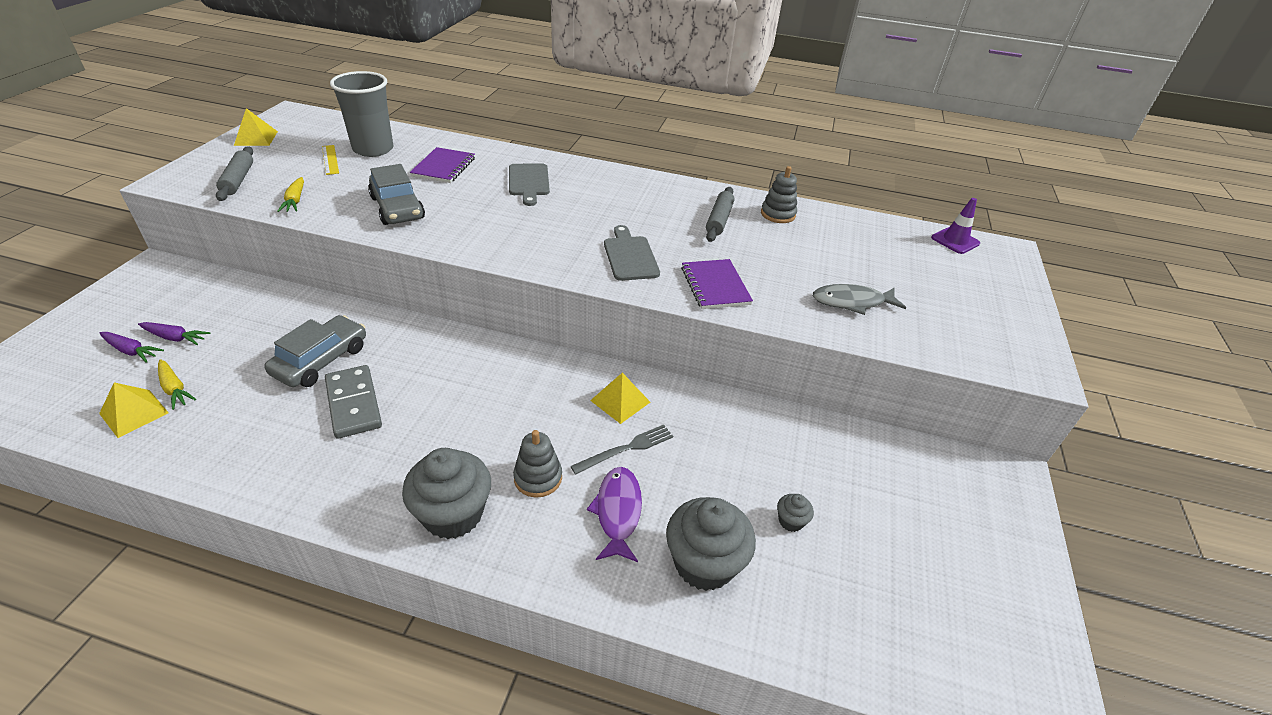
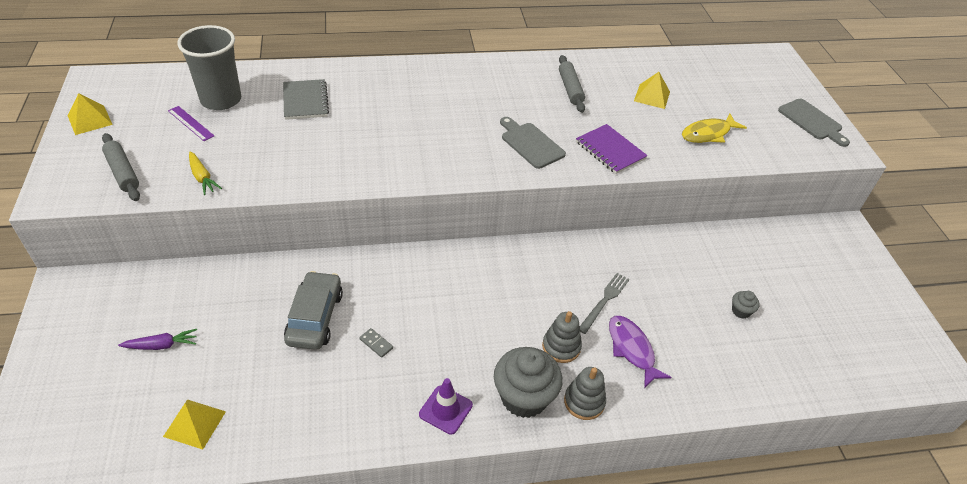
camera: 25 degrees left, 5 degrees up
(131, 351) = (132, 372): purple carrot -> none
(174, 388) = (209, 389): yellow carrot -> none
(330, 159) = (190, 123): yellow ruler -> purple ruler
(354, 404) = (376, 343): grey domino -> grey domino, size x0.43
(397, 208) = (304, 156): grey car -> none
(443, 167) = (305, 101): purple notebook -> grey notebook
(529, 182) = (393, 95): grey cutting board -> grey cutting board (812, 121)
(620, 401) = (573, 265): yellow pyramid -> yellow pyramid (652, 96)
(704, 563) = (708, 361): grey cupcake -> none
(778, 214) = (608, 70): grey stacking toy -> grey stacking toy (584, 402)
(852, 302) = (708, 134): grey fish -> yellow fish
(955, 241) = (740, 58): purple traffic cone -> purple traffic cone (445, 410)

